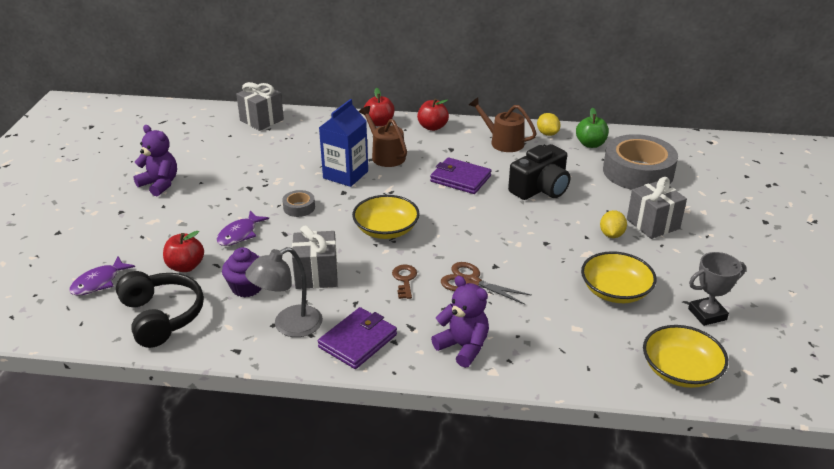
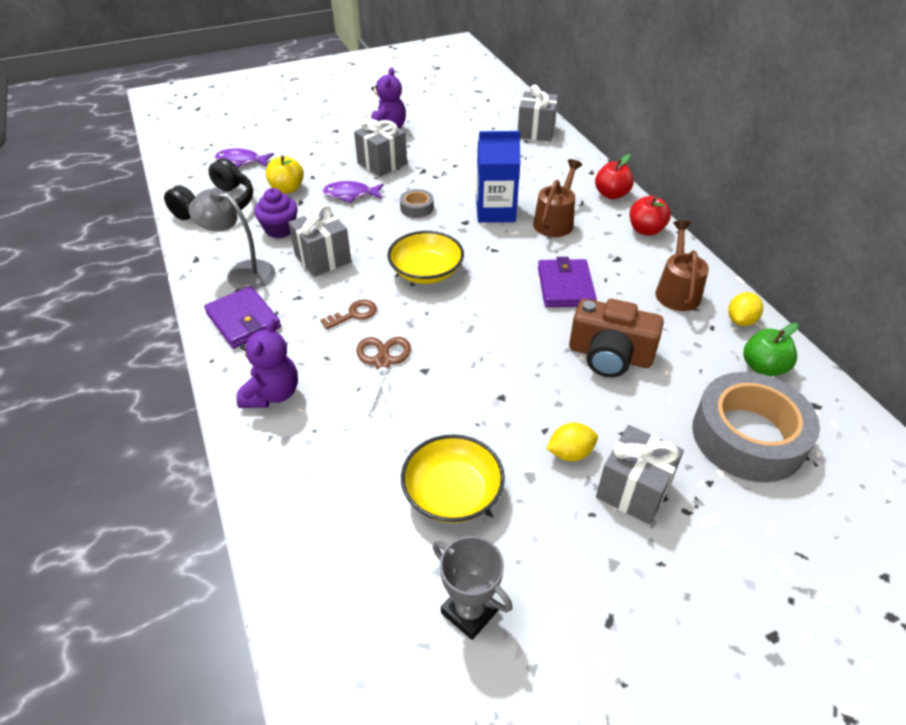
camera: 60 degrees right, 10 degrees up
(185, 266) = (287, 189): red apple -> yellow apple
(212, 204) = (382, 163): none -> grey gift
(357, 341) = (243, 320): purple wallet -> purple wallet turned 45 degrees clockwise
(540, 188) = (609, 355): black camera -> brown camera
(680, 370) = (332, 610): yellow bowl -> none

